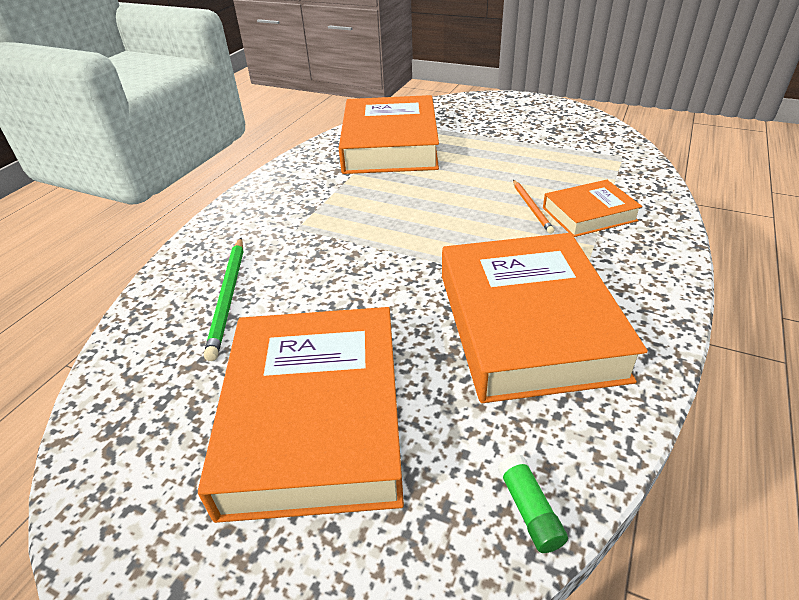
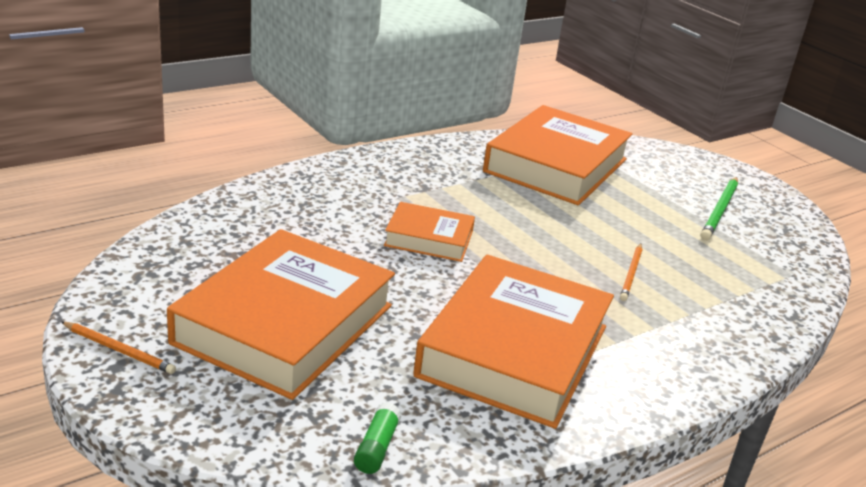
camera: 25 degrees right, 10 degrees down
(161, 570) = (119, 350): none -> orange pencil
(228, 297) = (296, 222): green pencil -> green pencil (720, 211)
(589, 214) = (683, 303): orange book -> orange book (429, 238)

